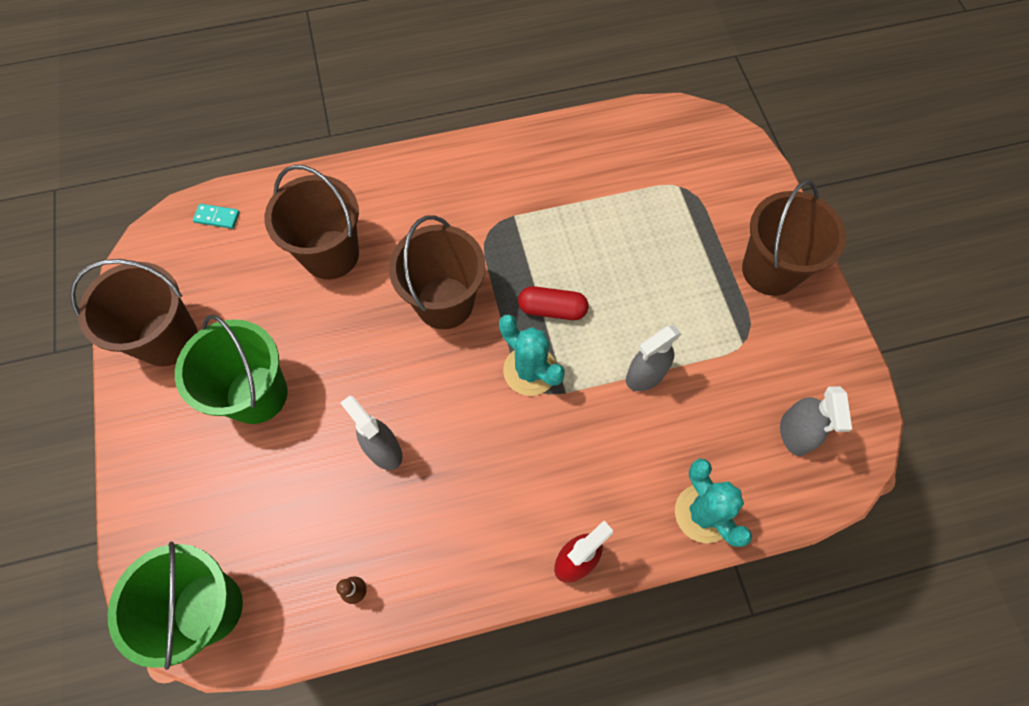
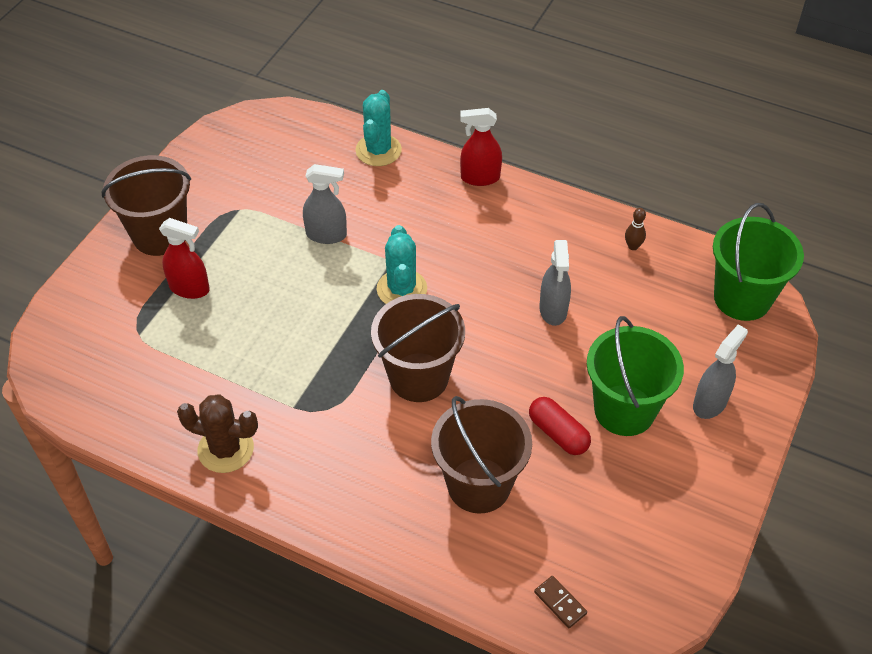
camera: 140 degrees left, 15 degrees down
(168, 339) = (676, 508): brown bucket -> none
(217, 217) = (560, 603): turquoise domino -> brown domino
(528, 158) = (226, 449): none -> brown cactus
(552, 309) = (342, 316): red capsule -> red capsule (558, 433)
(690, 245) = (190, 288): none -> red spray bottle
(794, 434) = (275, 148): grey spray bottle -> grey spray bottle (710, 403)

